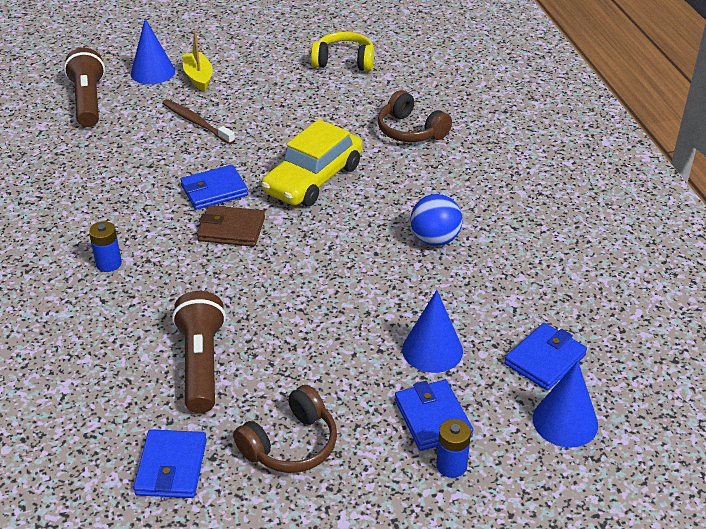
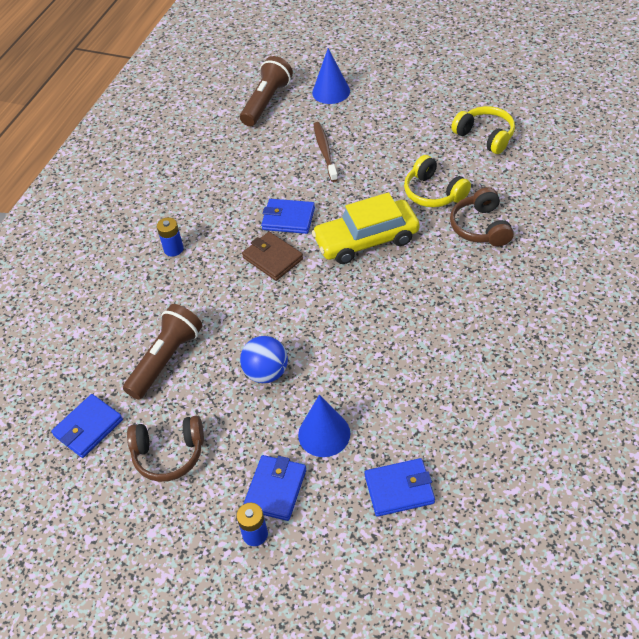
camera: 40 degrees right, 10 degrees up
(198, 77) = (359, 109): yellow boat -> none
(340, 120) = (433, 193): none -> yellow headphones
(435, 239) = (410, 339): blue ball -> blue ball (266, 373)
(565, 421) = (366, 550): blue cone -> none

